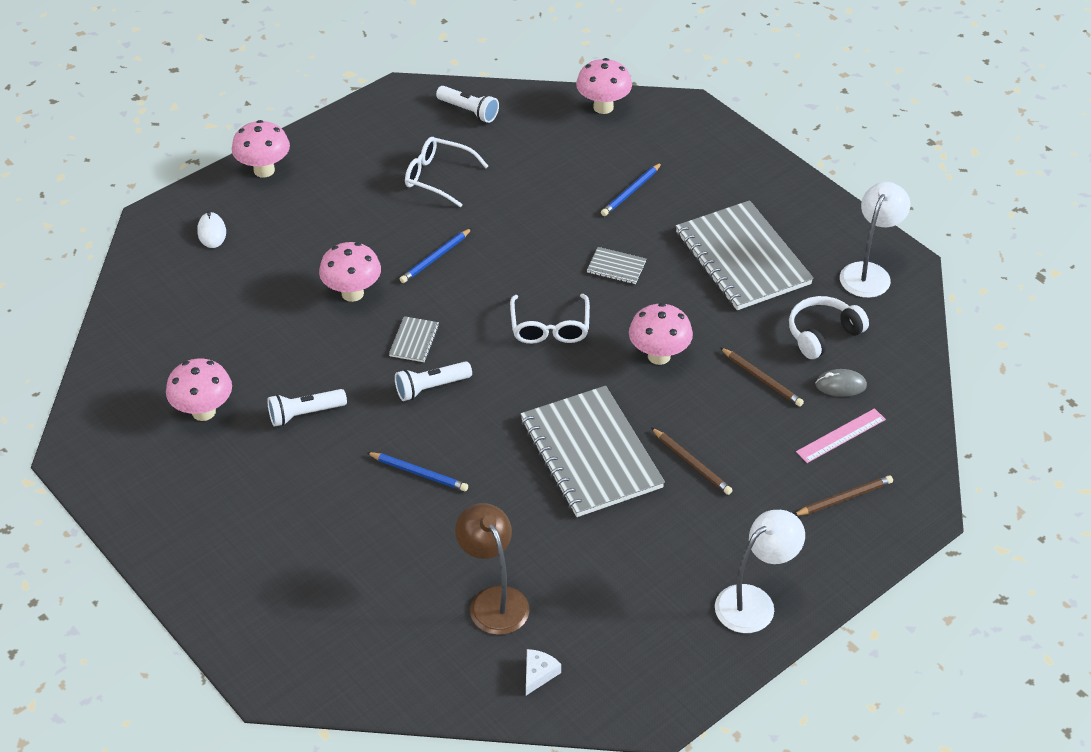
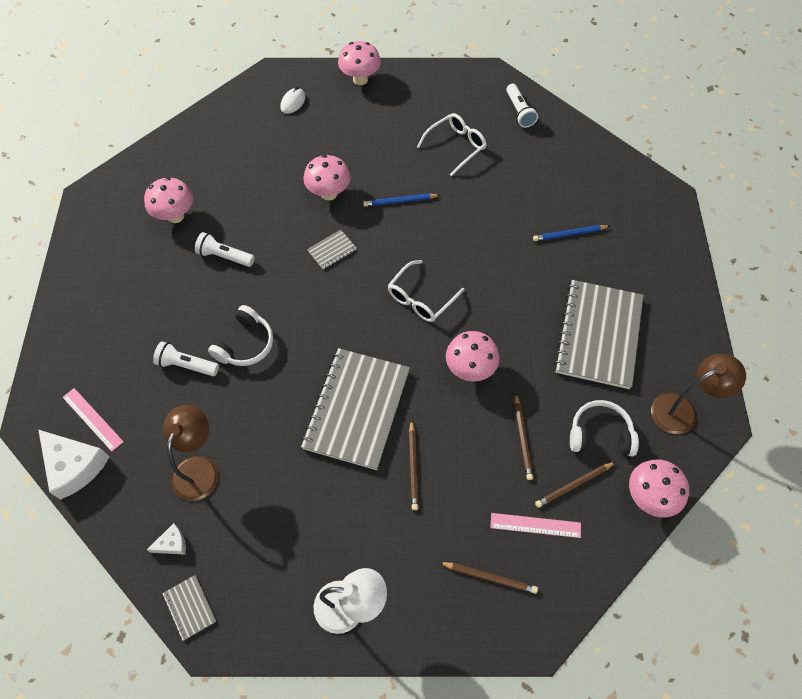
camera: 40 degrees right, 15 degrees up
(333, 637) = (93, 419): none -> pink ruler
(363, 686) = (74, 466): none -> white cheese
(418, 473) = (245, 344): blue pencil -> white headphones
(431, 387) = (310, 290): white flashlight -> white flashlight (187, 365)
(438, 177) = (456, 146): white glasses -> white glasses turned 75 degrees clockwise
(603, 107) = (610, 160): pink mushroom -> pink mushroom (649, 497)
(616, 267) = (506, 283): grey notebook -> grey notebook (189, 607)
(840, 385) = (574, 485): grey mouse -> brown pencil
(869, 273) = (682, 410): white lamp -> brown lamp

